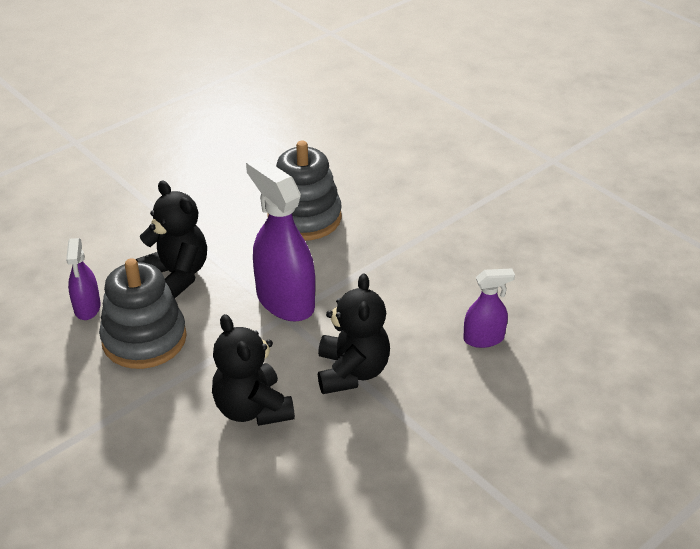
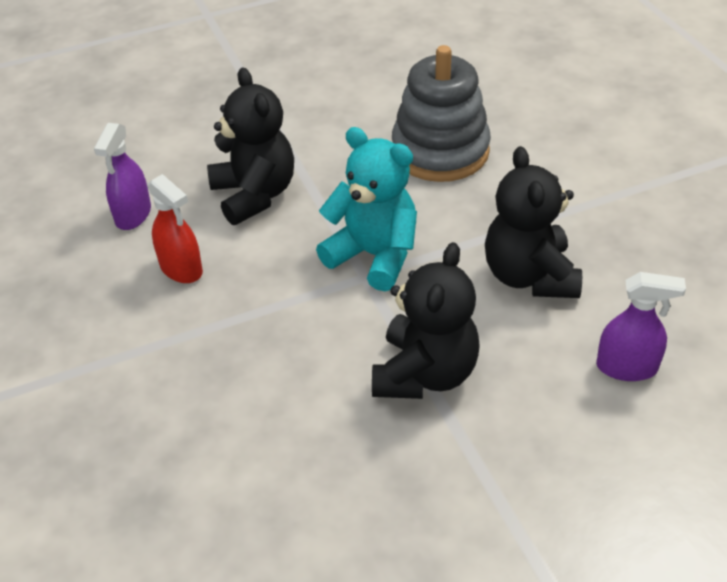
camera: 20 degrees right, 5 degrees up
(144, 339) = (181, 269): grey stacking toy -> red spray bottle
(252, 409) = (275, 395): black teddy bear -> black teddy bear (529, 276)
(285, 301) = (374, 255): purple spray bottle -> turquoise teddy bear

